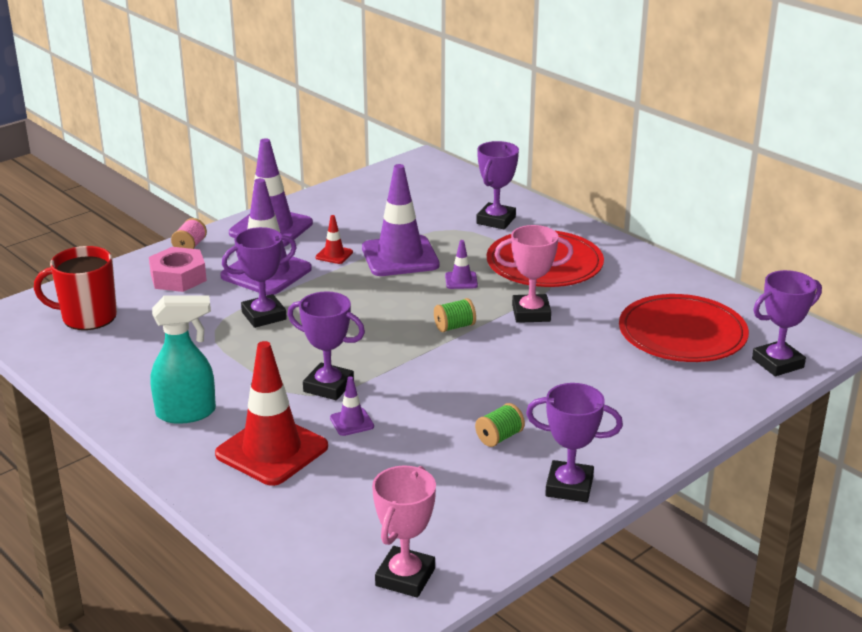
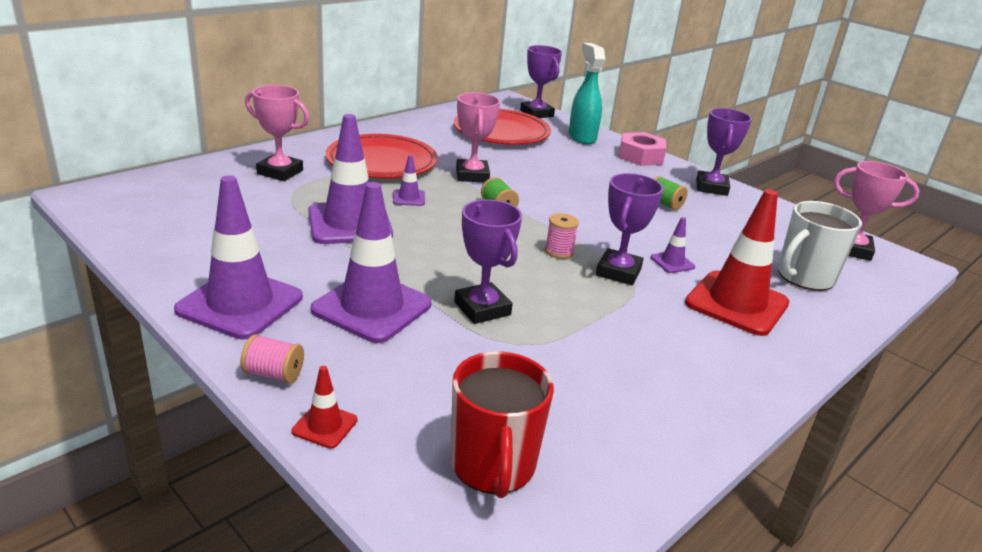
camera: 95 degrees left, 0 degrees up
(178, 277) = (374, 380): pink nut -> pink nut (640, 156)
(187, 413) = (699, 356): turquoise spray bottle -> turquoise spray bottle (582, 137)
(328, 513) = (804, 277): none -> white mug
(334, 255) = (334, 261): red traffic cone -> red traffic cone (325, 426)
(365, 356) = (559, 251): none -> pink spool
(496, 220) = (280, 172): purple trophy -> pink trophy

